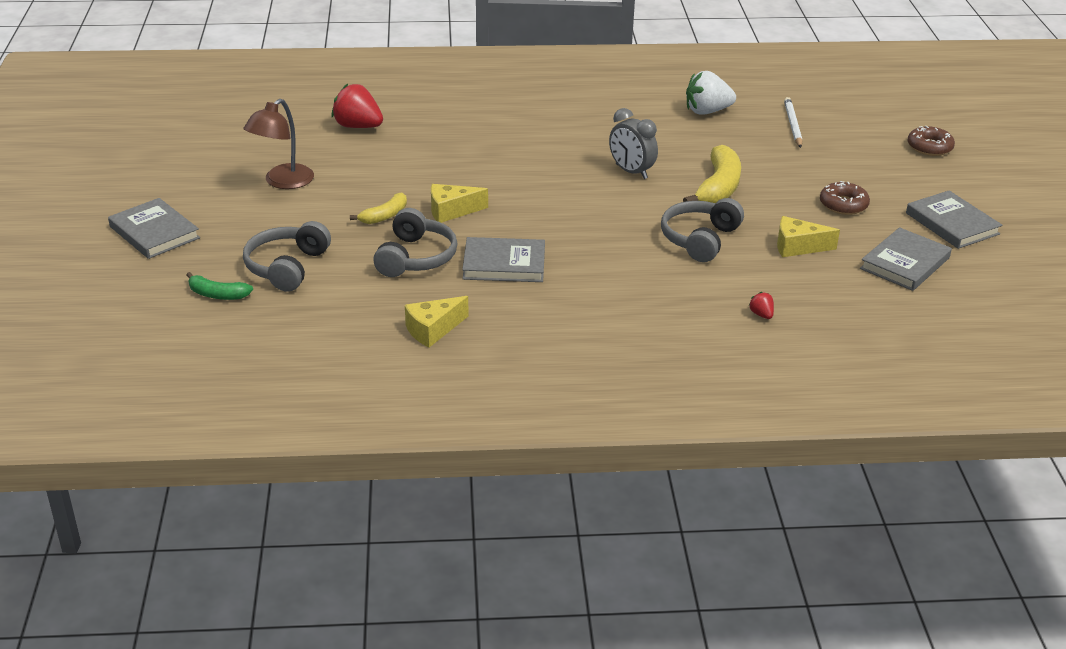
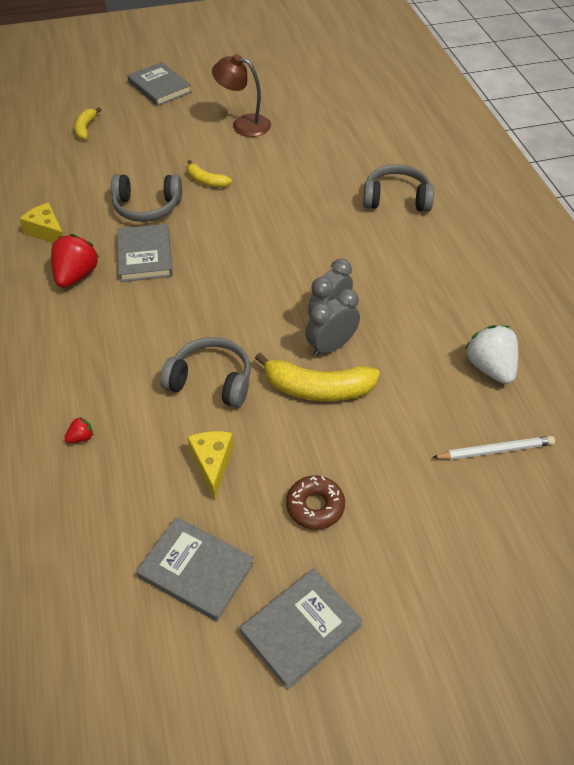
camera: 80 degrees right, 15 degrees up
(154, 232) = (160, 87): grey book -> grey book turned 75 degrees counterclockwise
(217, 295) = (85, 128): green banana -> yellow banana
(287, 267) = (124, 150): grey headphones -> grey headphones (396, 199)
(358, 126) = (346, 142): red strawberry -> red strawberry (76, 275)
(451, 211) = (222, 214): yellow cheese -> none
(668, 175) = (331, 346): none -> grey clock
(929, 147) = (502, 610): brown donut -> none

